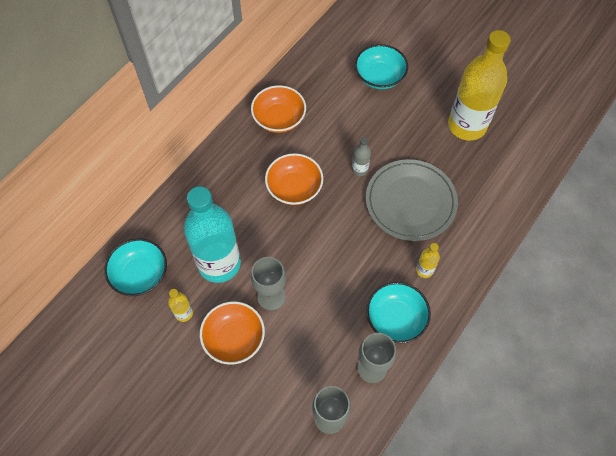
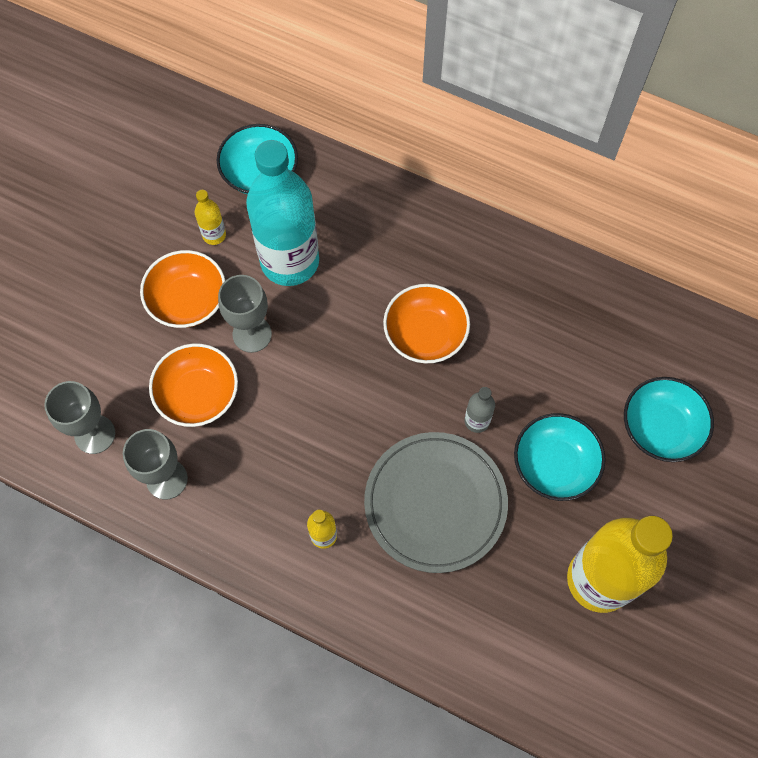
camera: 80 degrees right, 5 degrees up
(279, 118) = (540, 293): orange bowl -> orange bowl (198, 394)
(395, 318) = (242, 502): turquoise bowl -> turquoise bowl (554, 465)

